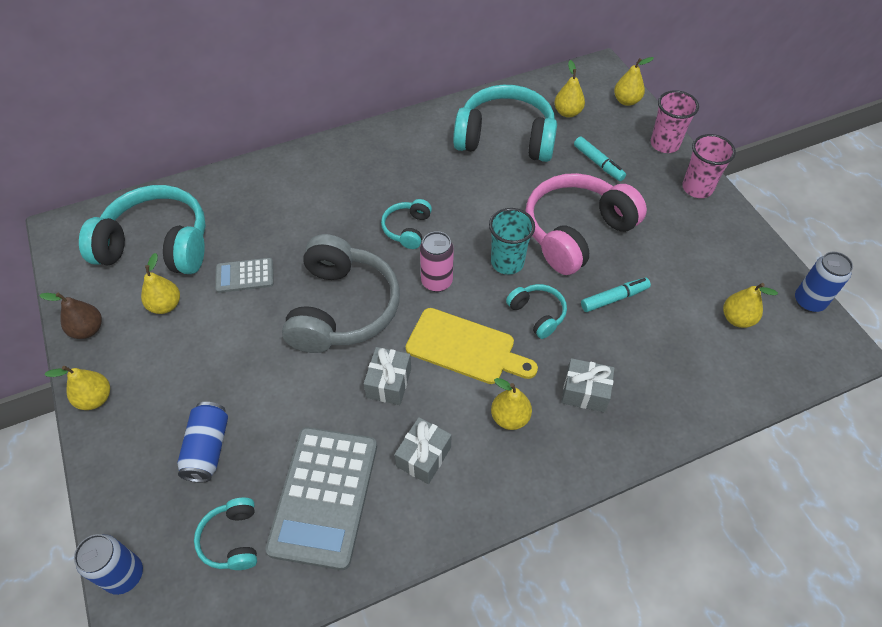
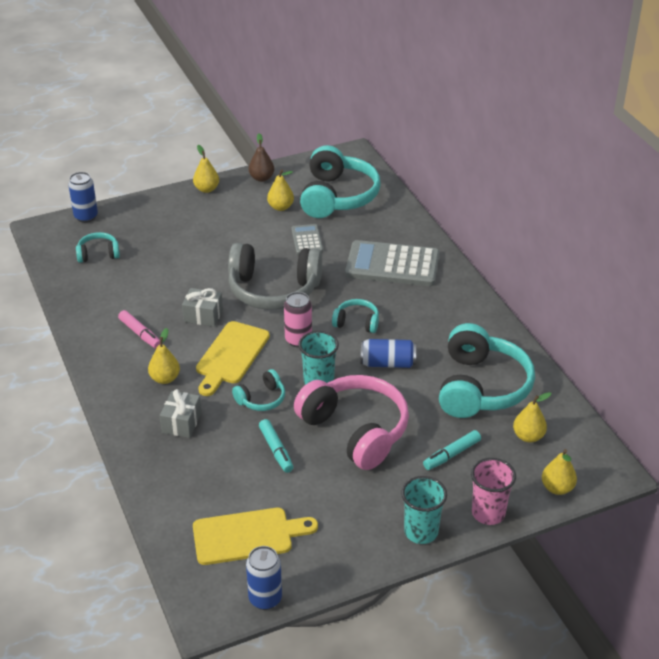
camera: 90 degrees right, 15 degrees down
(207, 448) = (163, 238): blue can -> blue can (387, 363)
(324, 496) = (119, 289): grey calculator -> grey calculator (392, 265)
(423, 456) = (140, 334): grey gift -> pink marker
(697, 188) = (421, 532): pink cup -> turquoise cup
(737, 319) = (248, 536): yellow pear -> yellow cutting board

